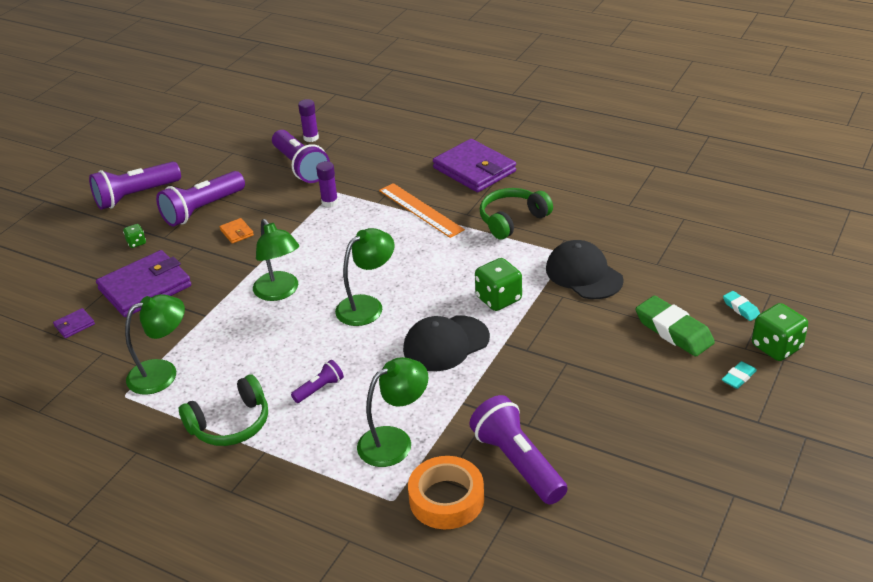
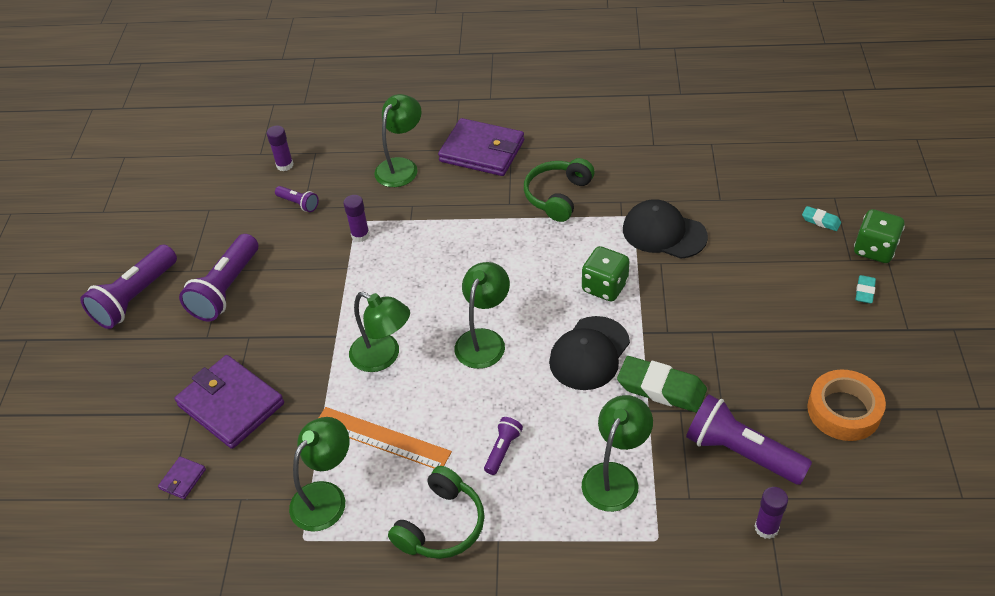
camera: 25 degrees left, 10 degrees up
(136, 243) = (180, 354): green dice -> none
(145, 287) = (231, 405): purple wallet -> purple wallet turned 75 degrees counterclockwise
(237, 232) = (285, 304): orange wallet -> none
(300, 167) = (298, 204): purple flashlight -> purple flashlight, size x0.49
(400, 163) = (401, 166): none -> green lamp
(420, 210) = (460, 214): orange ruler -> orange ruler (382, 438)
(446, 499) = (705, 517): orange tape -> orange tape (843, 410)
(493, 528) = (766, 528): none -> purple glue stick
(673, 331) = (781, 264): green eraser -> green eraser (661, 388)

